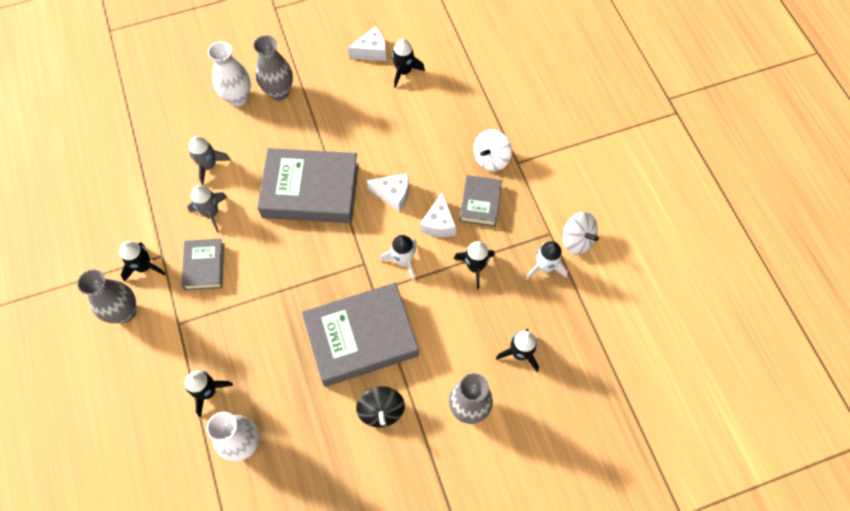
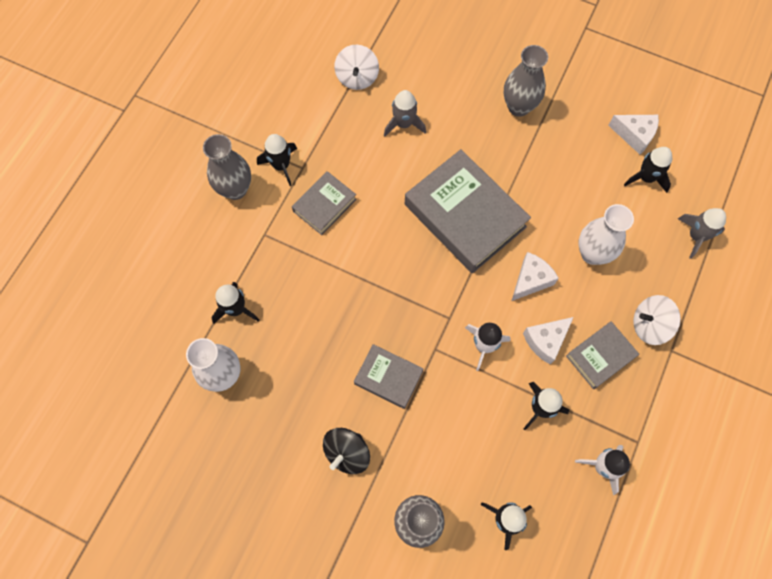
camera: 45 degrees right, 5 degrees up
(211, 213) = (370, 165): grey rocket -> grey rocket (696, 236)
(238, 98) = (480, 84): white vase -> white vase (592, 253)
(361, 337) = (388, 378): grey book -> grey book, size x0.52
(393, 194) = (530, 280): white cheese -> white cheese turned 105 degrees counterclockwise
(577, 240) = (657, 471): white spinning top -> white spinning top (357, 77)

